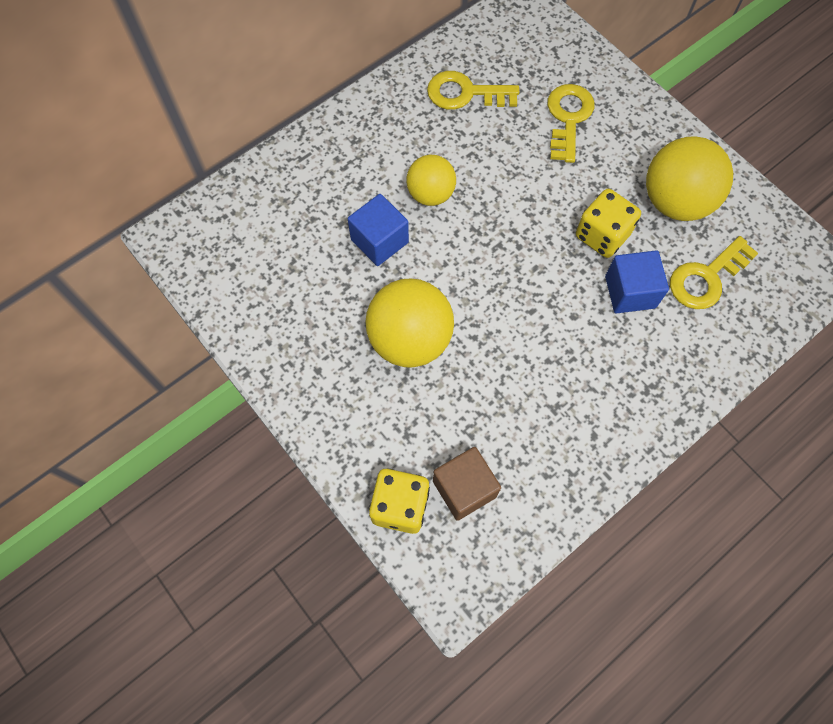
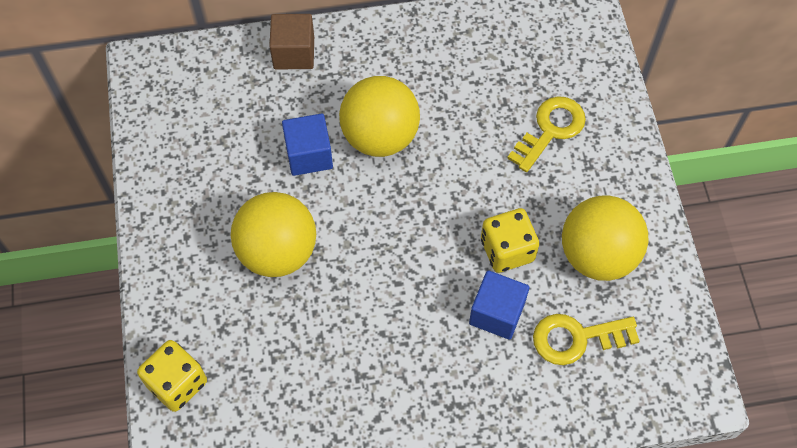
camera: 30 degrees right, 5 degrees down
(430, 194) = (380, 136): yellow ball -> yellow ball, size x1.61
(464, 489) = (238, 399): brown cube -> brown cube (294, 53)
(465, 93) = (471, 62): yellow key -> none

